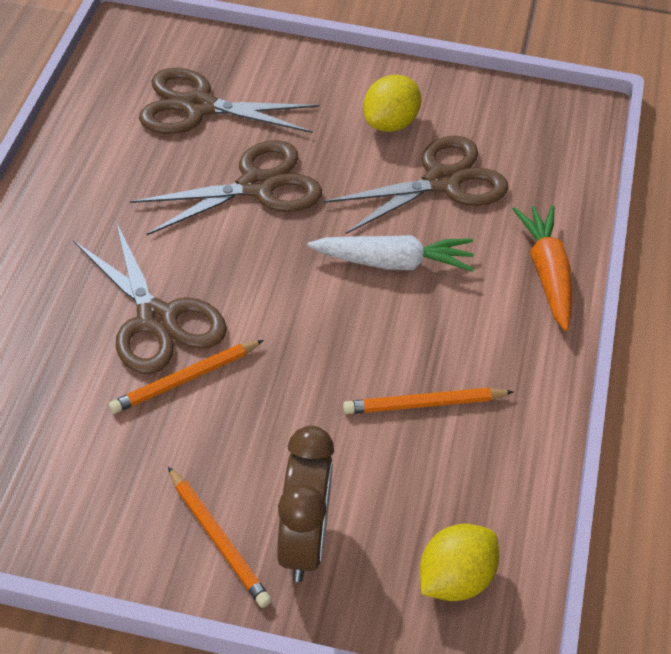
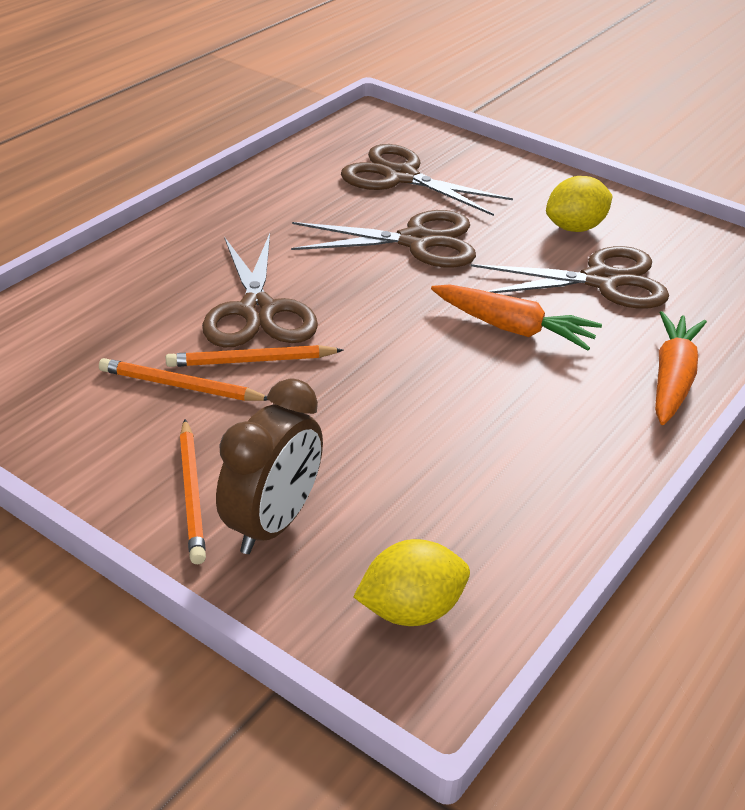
camera: 25 degrees right, 10 degrees down
(394, 263) = (513, 328): white carrot -> orange carrot
(424, 404) = (473, 447): orange pencil -> orange pencil (180, 386)

